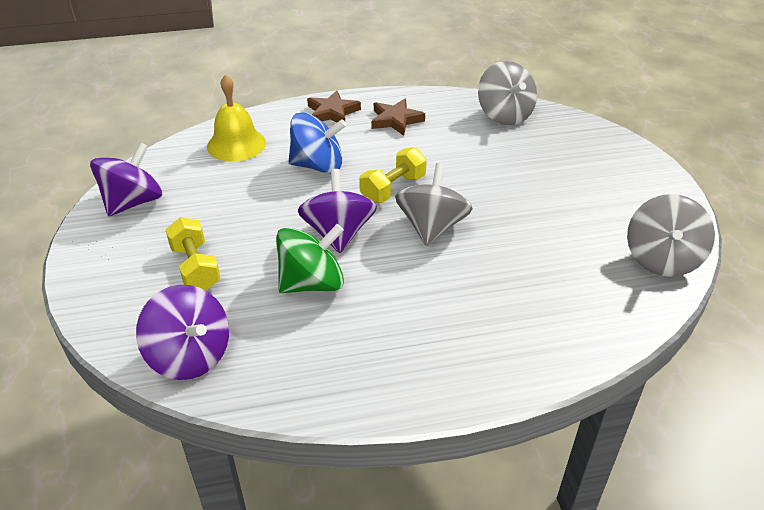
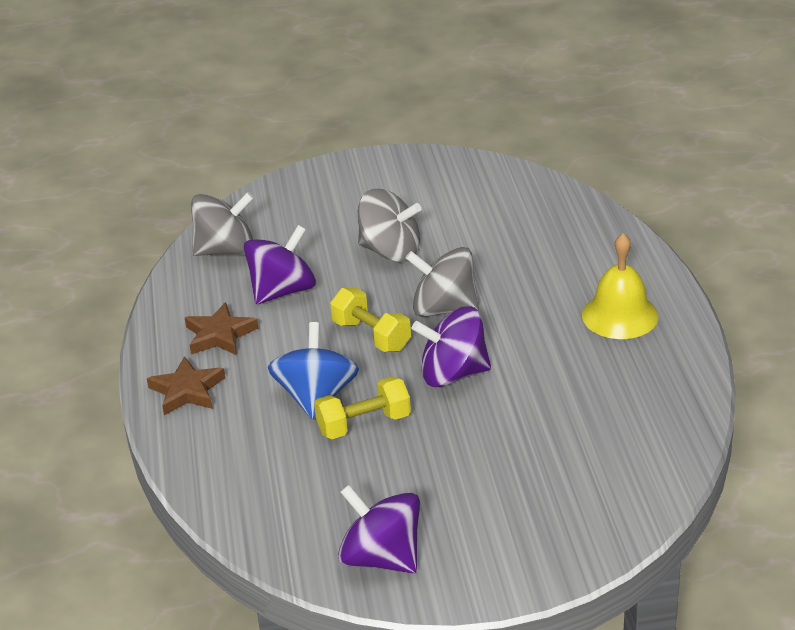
camera: 85 degrees left, 5 degrees down
(190, 356) = (648, 465): purple spinning top -> purple spinning top (282, 291)
(196, 268) = (513, 479): yellow dumbbell -> yellow dumbbell (364, 424)
(236, 144) = (253, 475): yellow bell -> yellow bell (620, 315)
(312, 283) = (536, 389): green spinning top -> none
(661, 259) = (495, 178): grey spinning top -> grey spinning top (390, 251)

